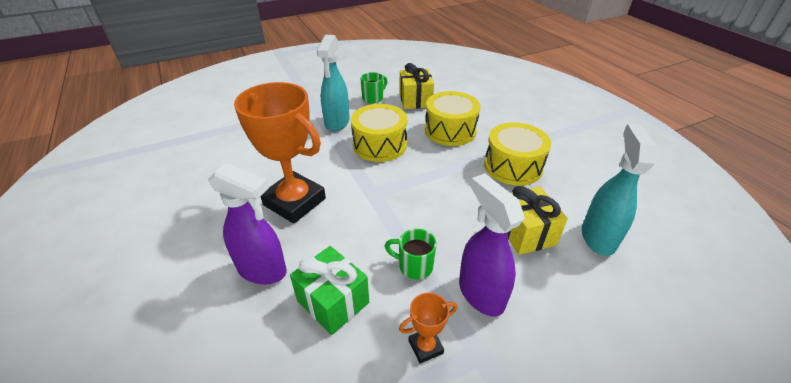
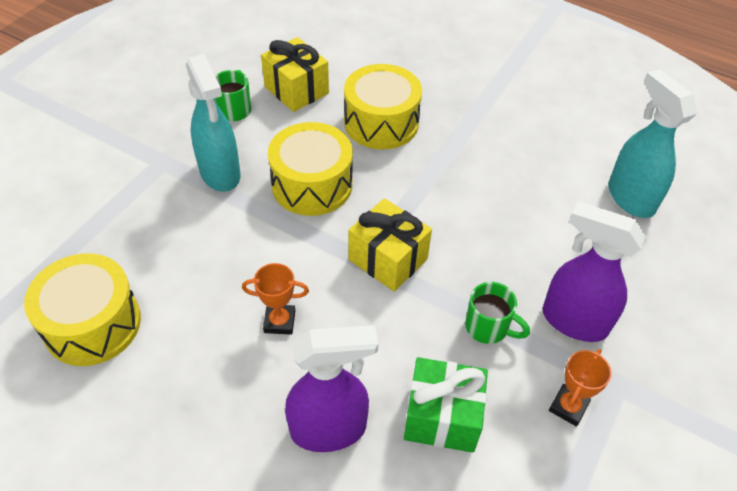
camera: 35 degrees left, 10 degrees up
(294, 202) = (279, 321): orange trophy -> orange trophy, size x0.43
(414, 266) = (488, 328): green mug -> green mug turned 135 degrees counterclockwise
(513, 166) = (491, 145): yellow drum -> yellow drum (92, 324)
(525, 233) = (564, 227): yellow gift -> yellow gift (388, 259)

